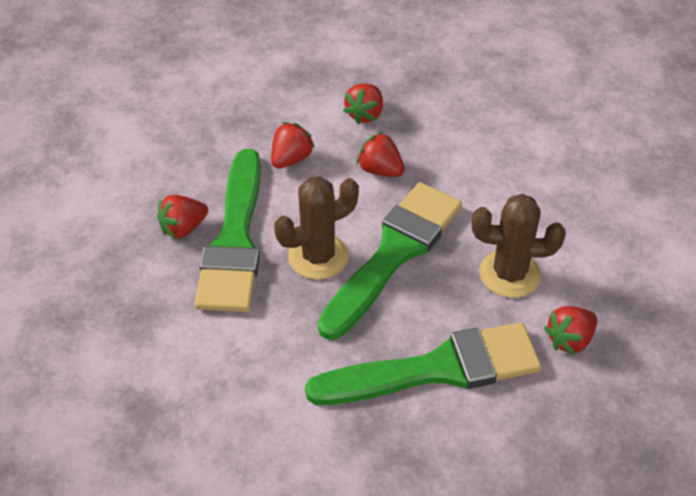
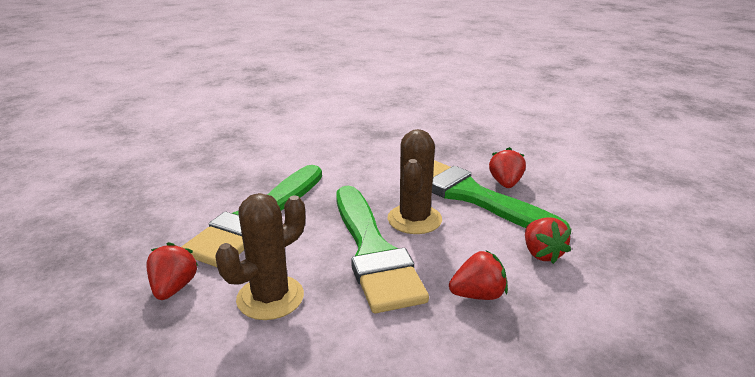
camera: 130 degrees right, 20 degrees down
(365, 114) = (576, 329): red strawberry -> none

